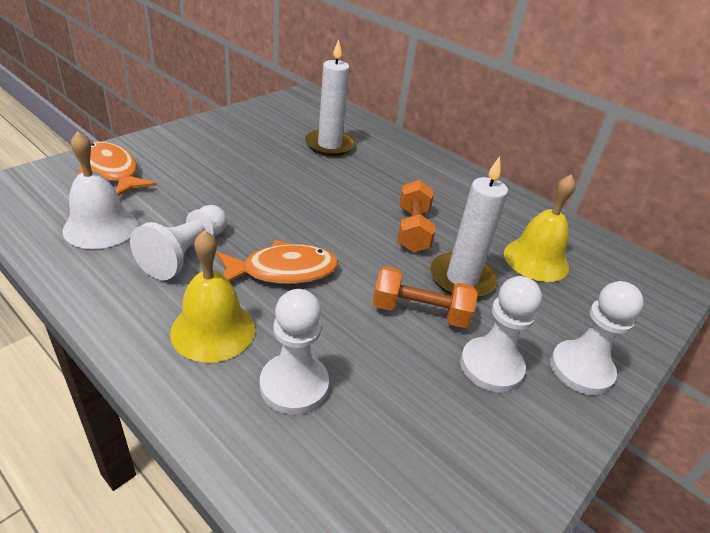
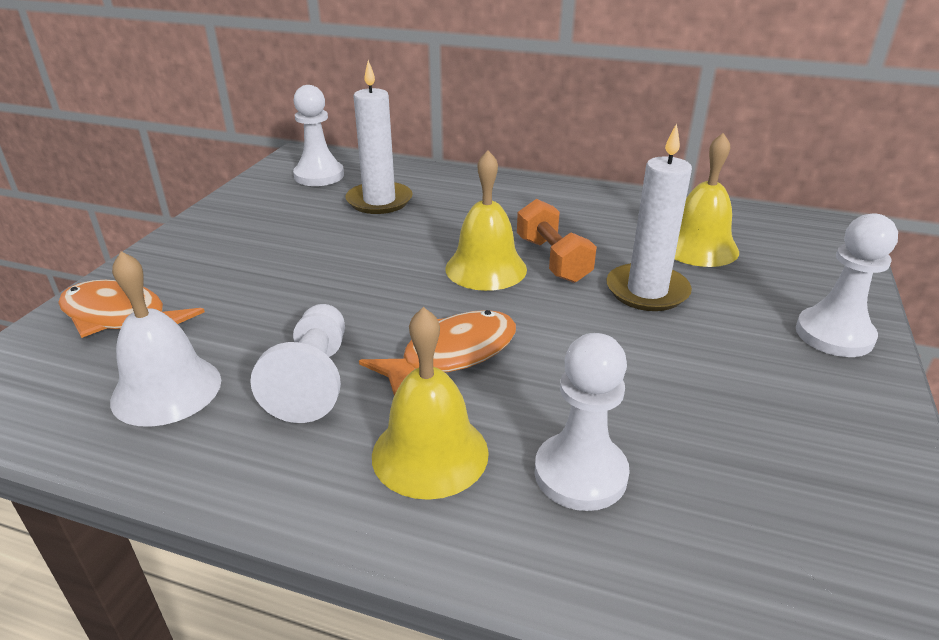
camera: 20 degrees left, 5 degrees down
(359, 219) = (486, 268): none -> yellow bell
(420, 312) = (638, 340): orange dumbbell -> none
(491, 366) = (755, 366): white pawn -> white pawn (319, 176)

